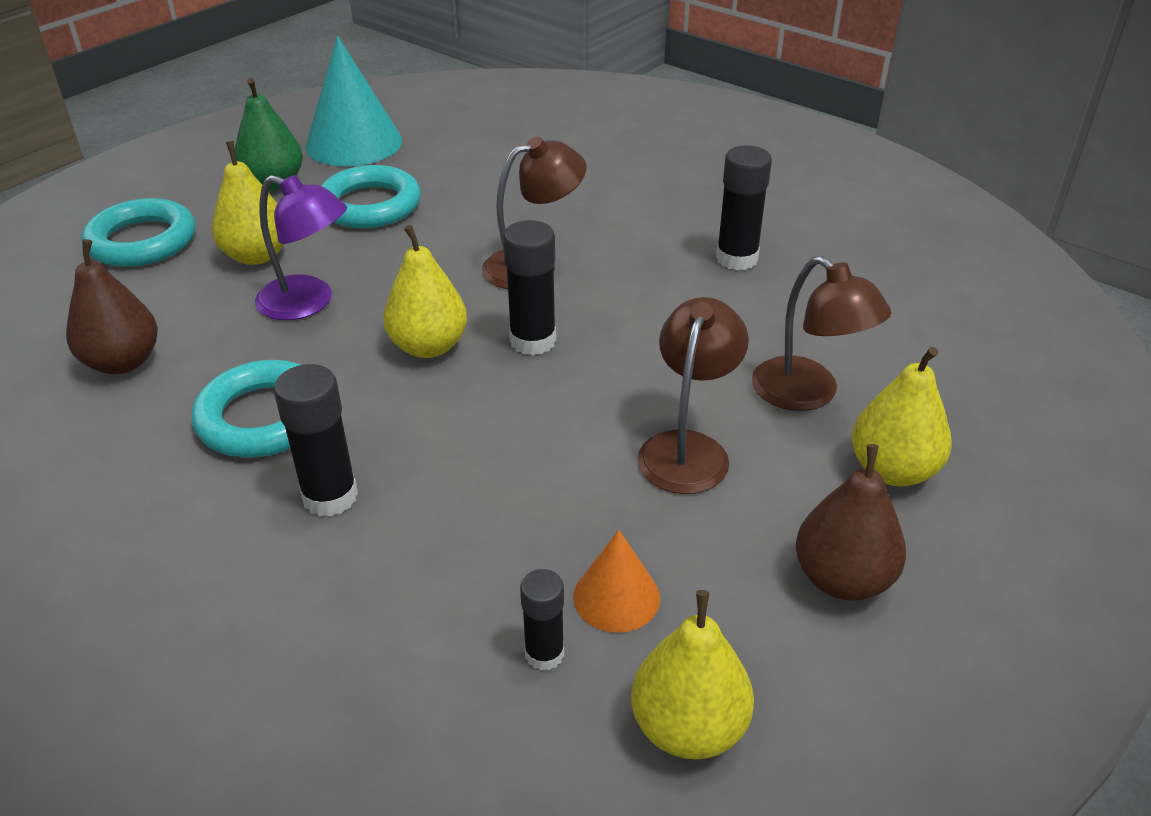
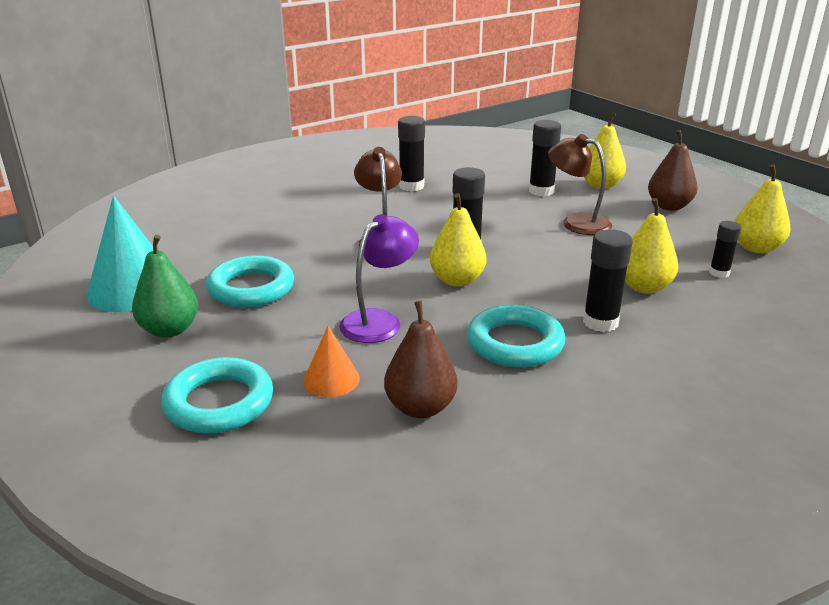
camera: 75 degrees left, 10 degrees down
(257, 256) = (293, 341): yellow pear -> yellow pear (644, 287)
(616, 597) = (681, 252): orange cone -> orange cone (331, 379)
(808, 394) = (541, 191): brown lamp -> black glue stick

